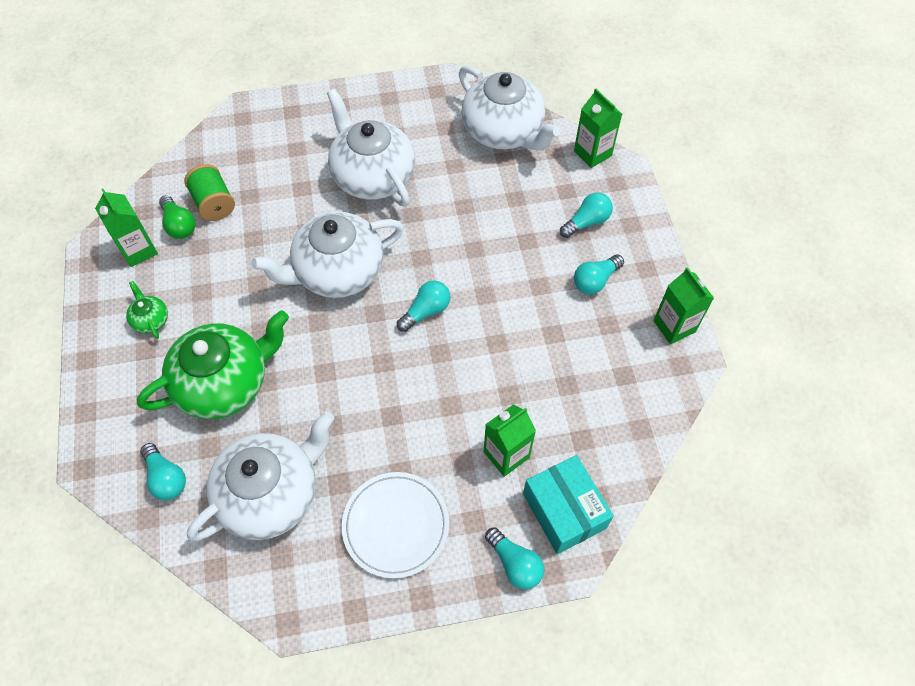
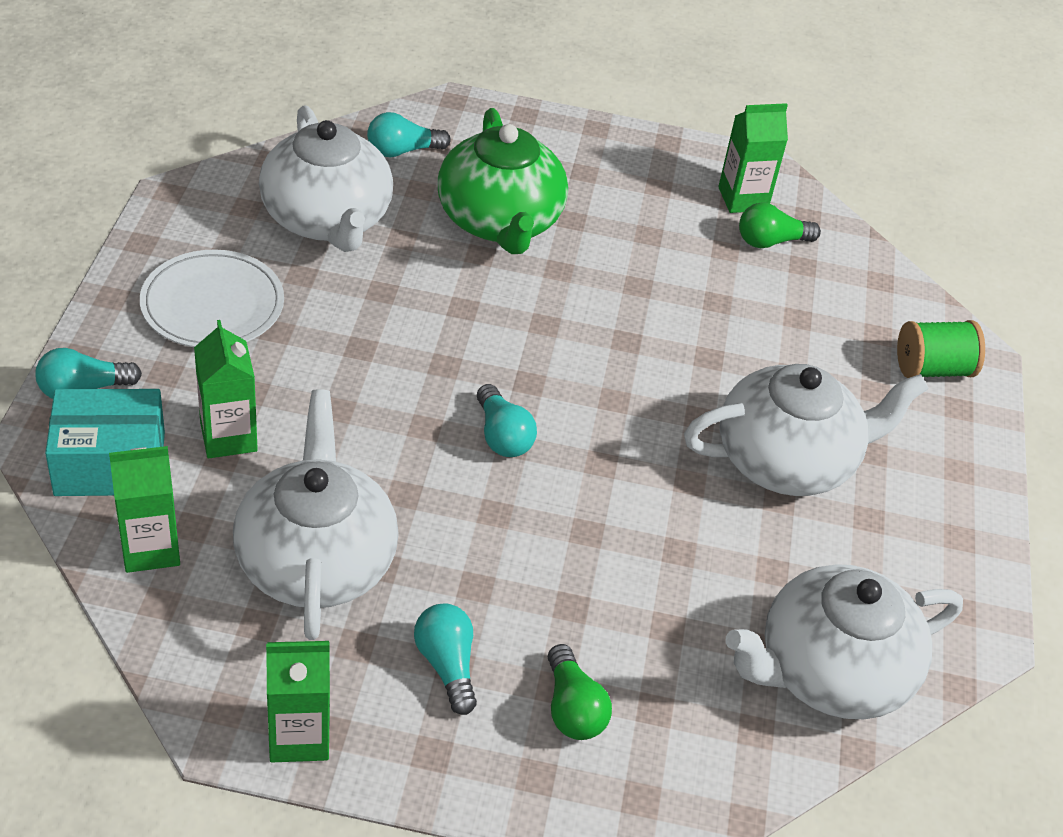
camera: 105 degrees right, 15 degrees down
(151, 319) = (627, 185): green teapot -> none
(214, 203) = (797, 281): green spool -> green spool (932, 369)
(337, 271) = (619, 366): white teapot -> white teapot (316, 560)
(587, 222) = (572, 708): turquoise light bulb -> green light bulb
(592, 153) = (728, 792): green carton -> green carton (150, 548)

